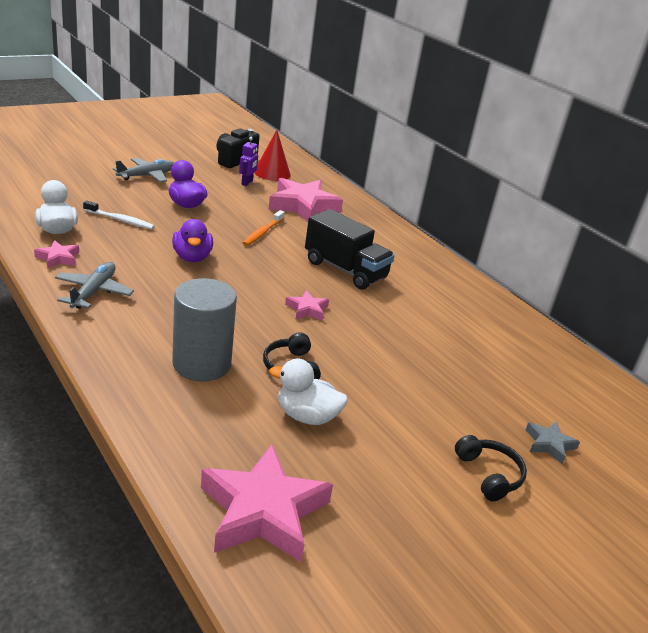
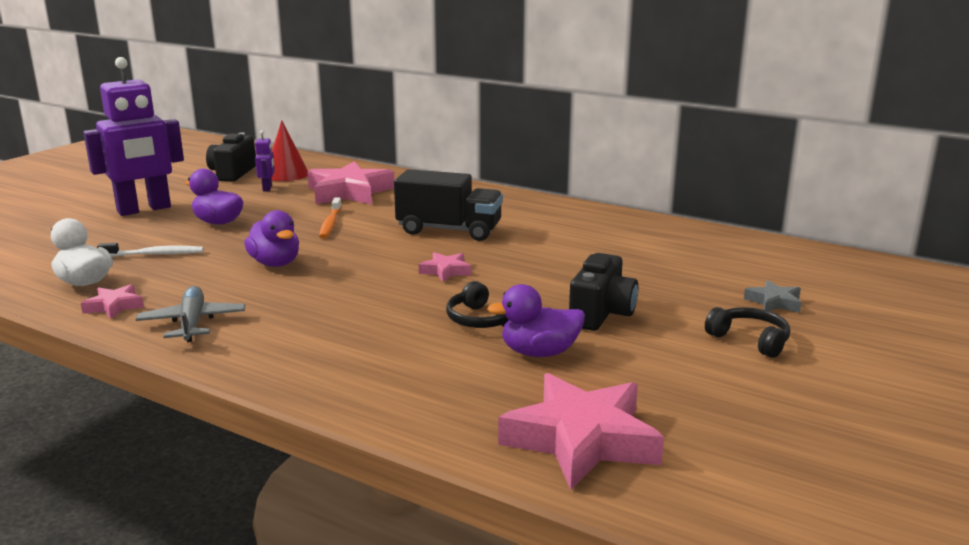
camera: 20 degrees left, 10 degrees down
(147, 176) = (144, 209): grey plane -> purple robot
(202, 364) = (385, 346): grey cylinder -> none
(306, 416) = (539, 352): white duck -> purple duck
(389, 398) = (601, 314): none -> black camera

